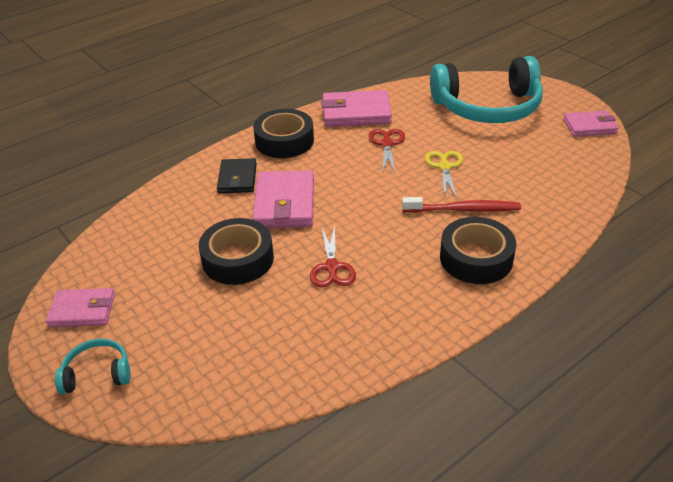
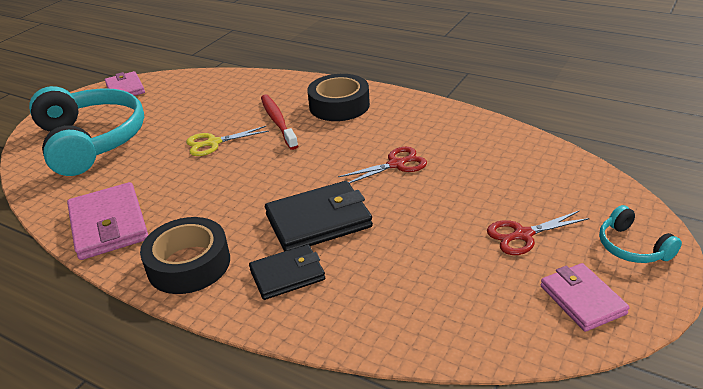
camera: 110 degrees left, 5 degrees down
(238, 259) = (424, 221): black tape -> none
(284, 203) = (318, 221): pink wallet -> black wallet
(387, 144) = (178, 185): red scissors -> red scissors (523, 235)

